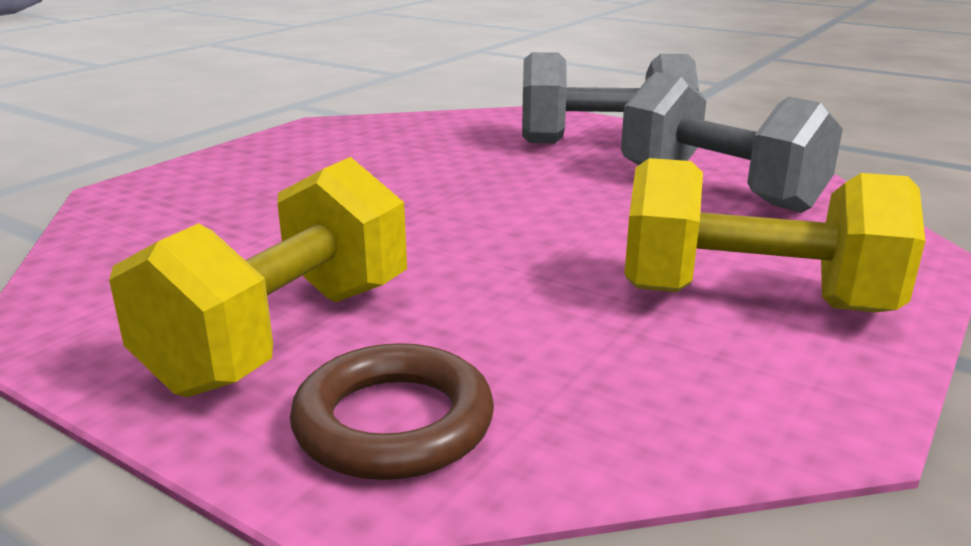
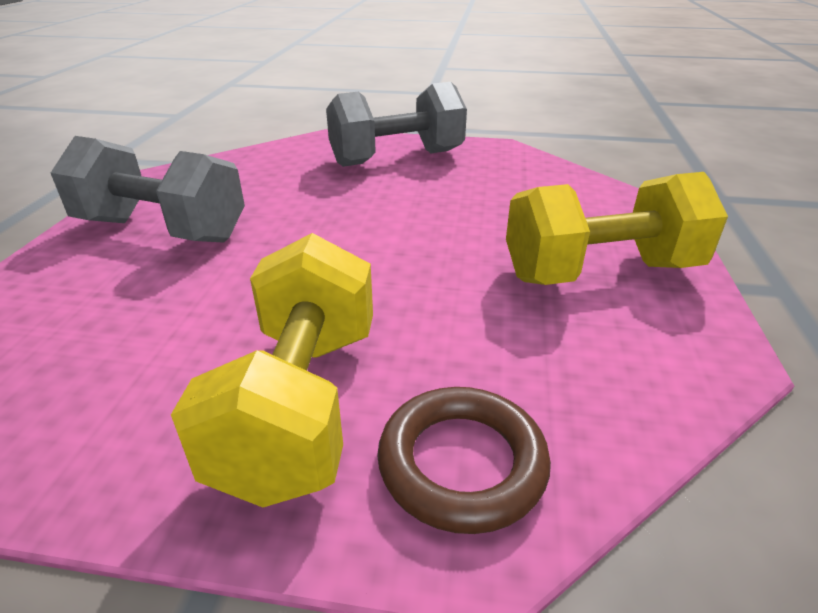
camera: 25 degrees left, 10 degrees up
(718, 190) = (505, 184): grey dumbbell -> grey dumbbell (162, 230)

